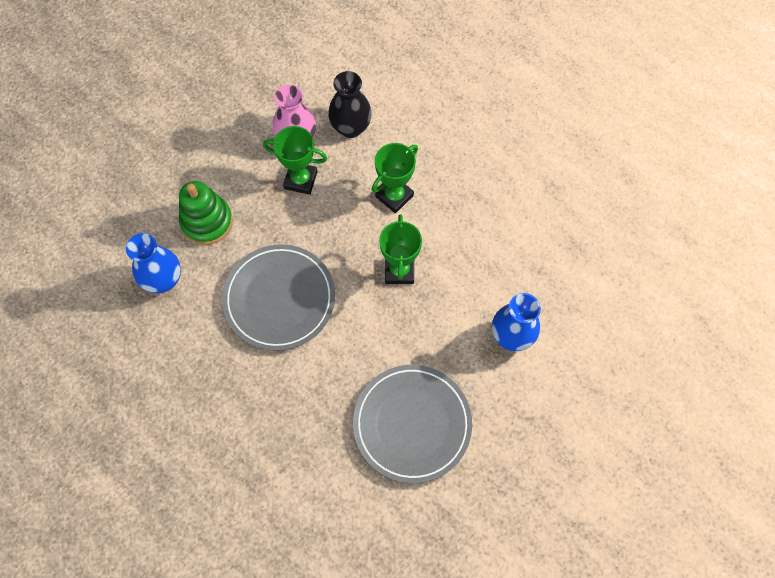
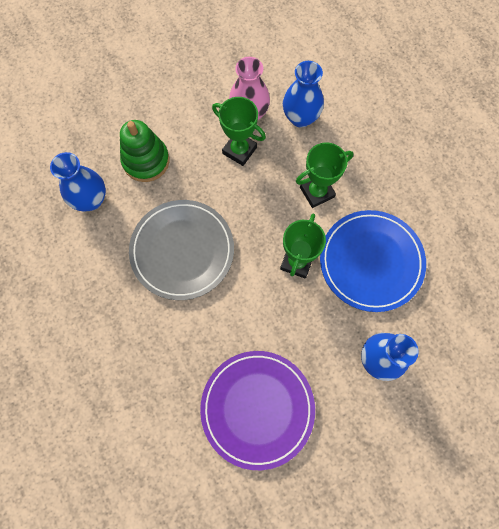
camera: 20 degrees right, 5 degrees up
(351, 127) = (300, 117): black vase -> blue vase
(412, 424) = (257, 408): grey plate -> purple plate
(472, 246) = (371, 261): none -> blue plate

